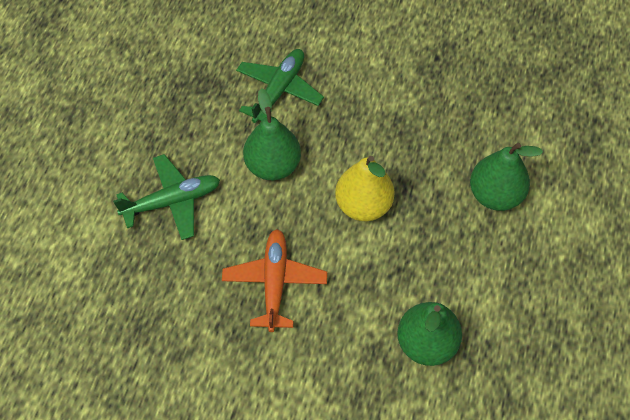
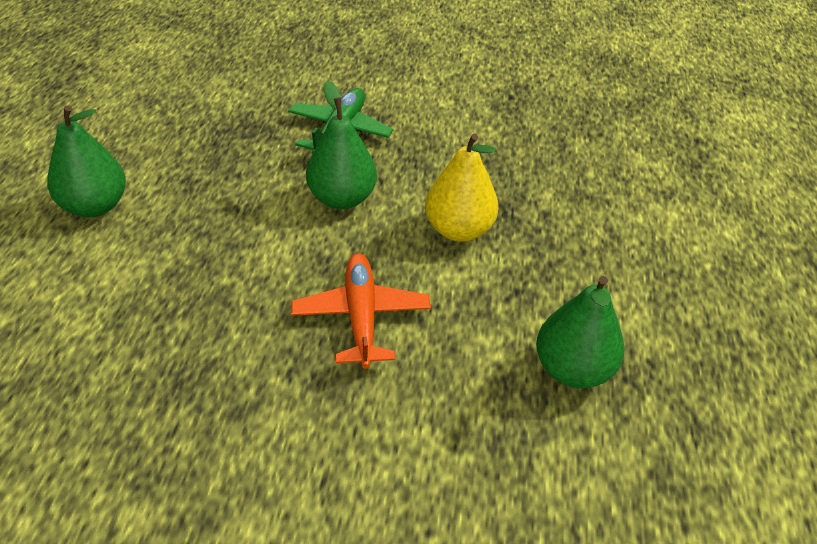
camera: 10 degrees left, 15 degrees down
(172, 201) = (219, 240): green plane -> none
(495, 195) = (611, 211): green pear -> green pear (95, 206)

